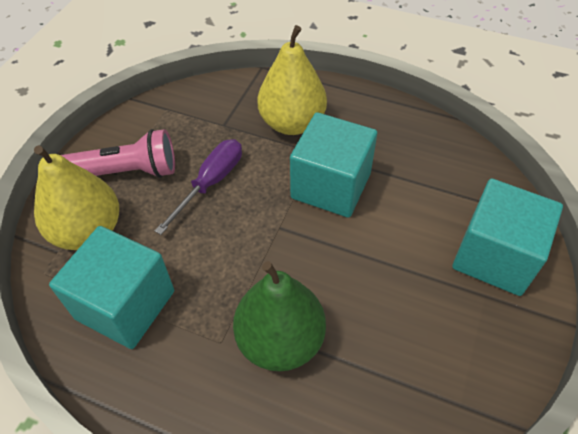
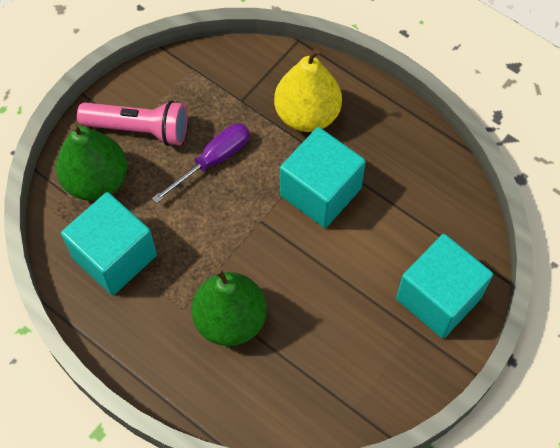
camera: 15 degrees right, 10 degrees up
(88, 231) = (96, 181): yellow pear -> green pear

